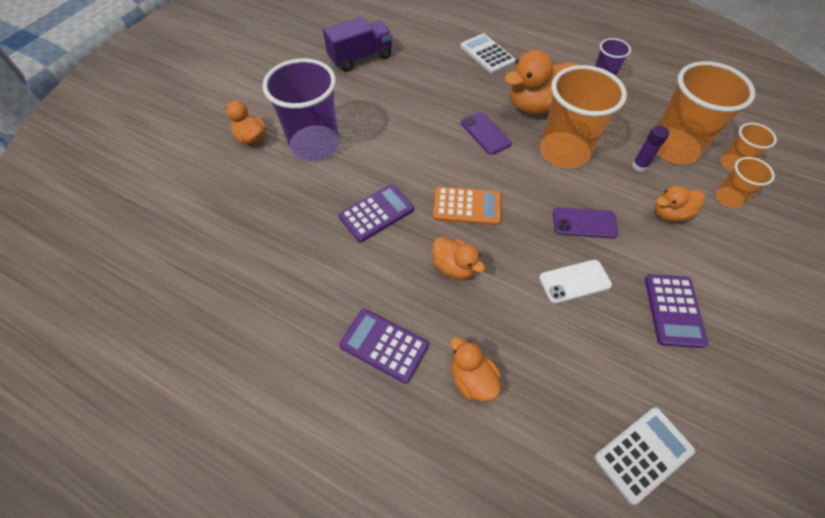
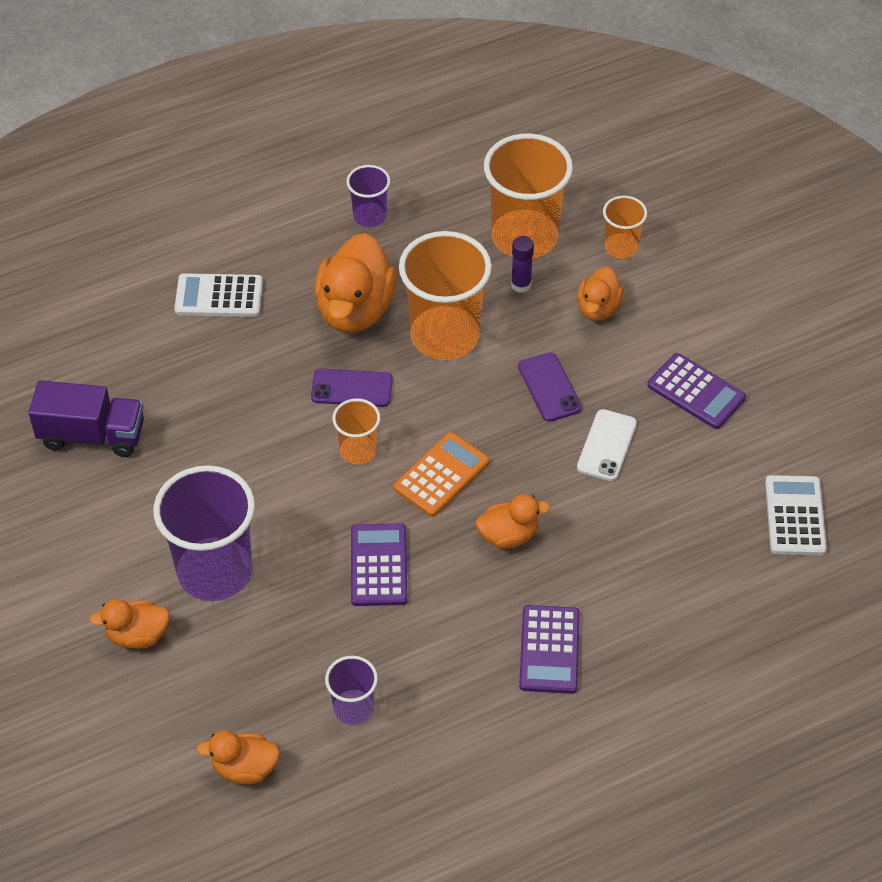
camera: 55 degrees left, 5 degrees down
(264, 259) = (353, 708): none -> purple cup
(360, 58) = (92, 435): purple truck -> purple truck turned 90 degrees clockwise
(384, 345) = (549, 650): purple calculator -> purple calculator turned 60 degrees counterclockwise
(472, 379) = (639, 597): orange duck -> orange duck (245, 768)
(584, 223) = (549, 387): purple phone -> purple phone turned 60 degrees counterclockwise
(732, 164) = (586, 207): orange cup -> orange cup (358, 451)

